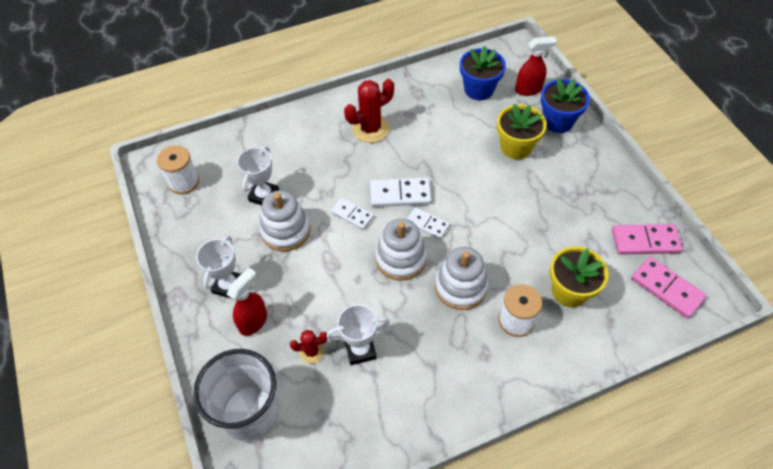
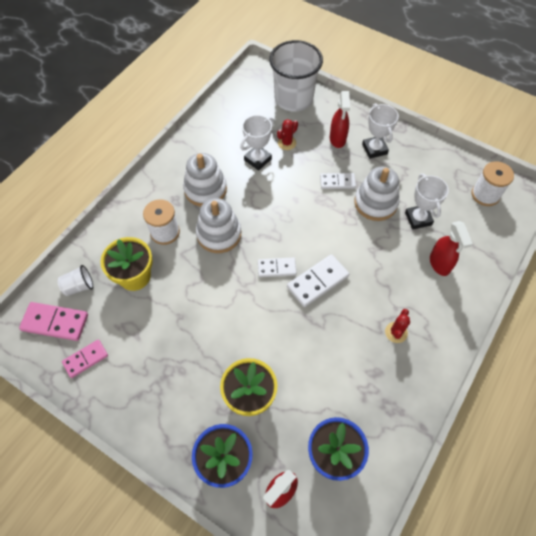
camera: 145 degrees right, 5 degrees up
(287, 153) = (439, 264): none -> red spray bottle
(352, 215) = (339, 242): white domino -> white domino (337, 182)
(370, 129) = (396, 332): red cactus -> red cactus, size x0.55
(401, 258) = (276, 230): white stacking toy -> white stacking toy (205, 189)
(632, 312) = (79, 286): none -> white cup
(645, 241) = (85, 359): pink domino -> pink domino, size x0.65

